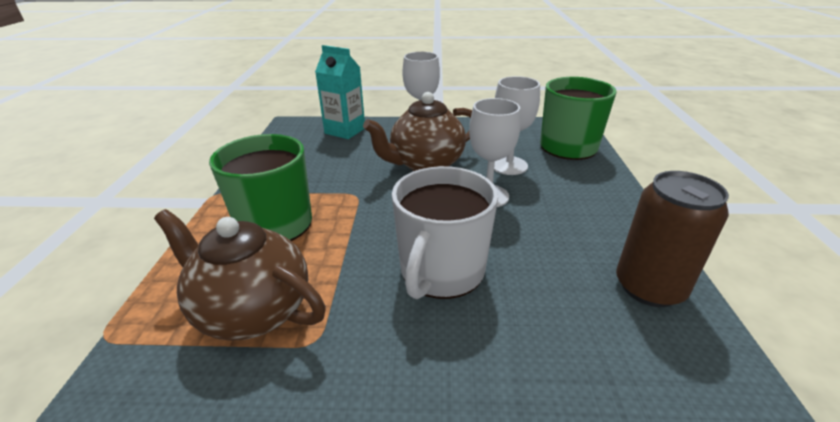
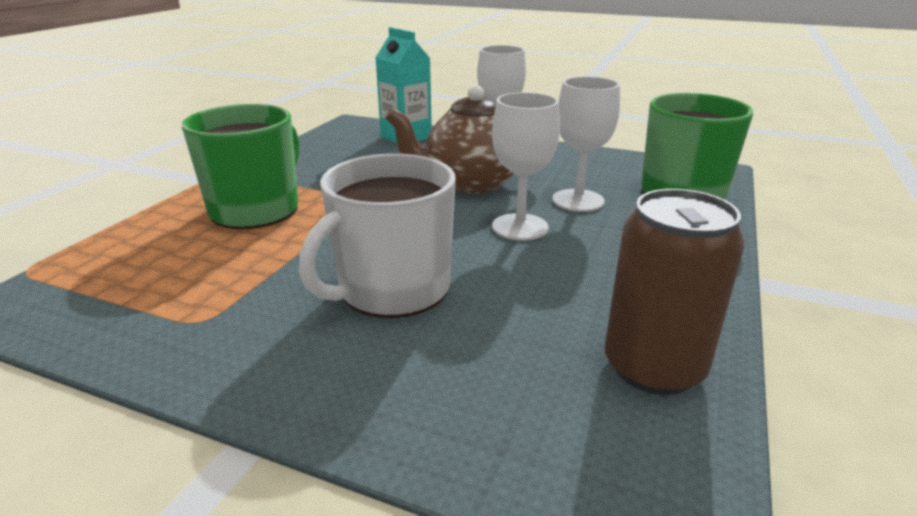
camera: 20 degrees right, 5 degrees down
(253, 311) = (167, 280): brown teapot -> none

